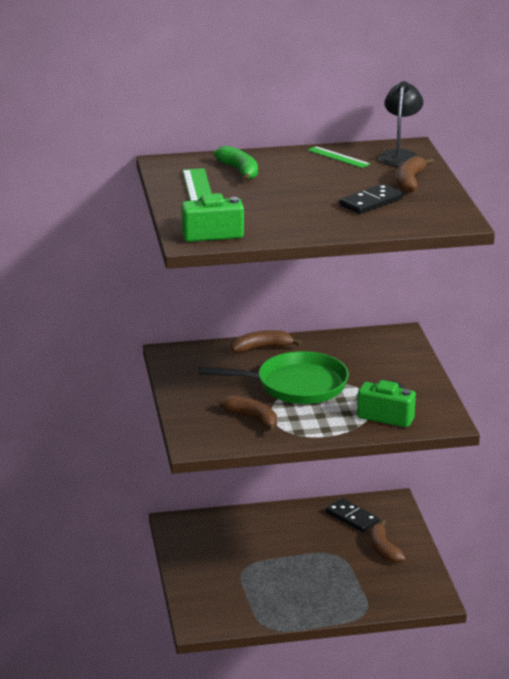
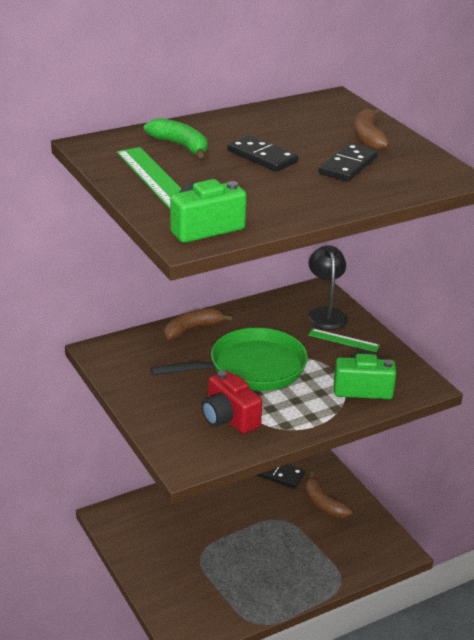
camera: 20 degrees left, 5 degrees up
(252, 419) = (229, 418): brown banana -> red camera
(302, 187) = (262, 156): none -> black domino
(338, 157) = (273, 118): green ruler -> green ruler (343, 340)
(400, 155) = (333, 109): black lamp -> black lamp (326, 314)

